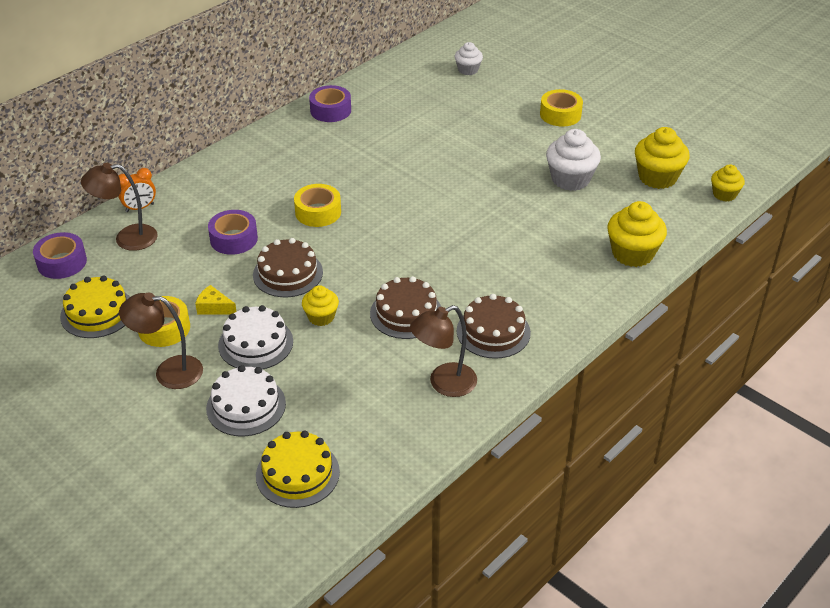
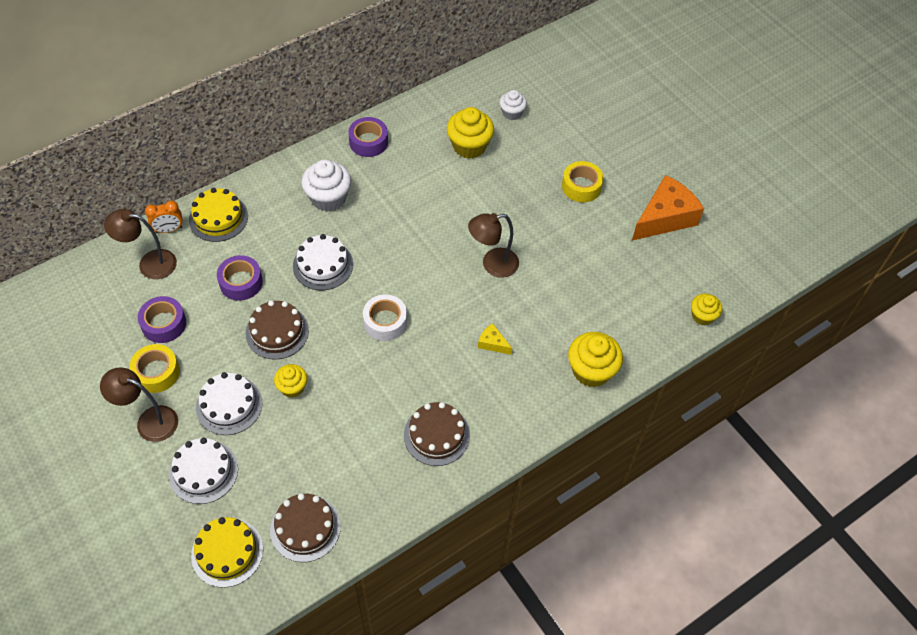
camera: 10 degrees right, 15 degrees up
(62, 262) = (88, 280): purple tape -> purple tape (164, 324)
(97, 312) = (105, 343): yellow cake -> yellow cake (218, 218)
(214, 307) = (204, 358): yellow cheese -> yellow cheese (492, 343)
(318, 212) = (323, 265): yellow tape -> white cake
(402, 248) = (385, 322): none -> white tape
(406, 313) = (367, 398): brown cake -> brown cake (305, 528)
(444, 384) = (376, 483): brown lamp -> brown lamp (492, 264)
(570, 179) = (564, 269): white cupcake -> white cupcake (328, 198)
(652, 126) = (664, 218): none -> orange cheese
(657, 177) = (646, 283): yellow cupcake -> yellow cupcake (469, 146)

